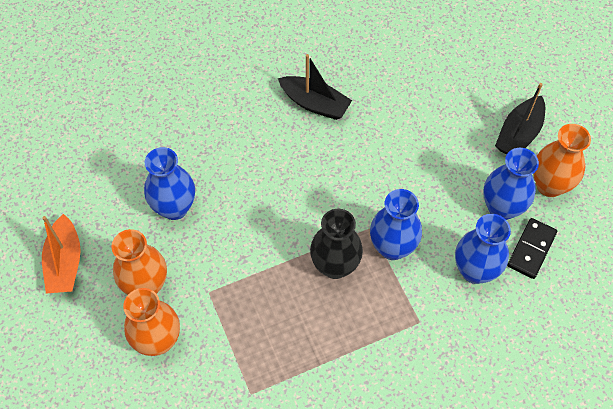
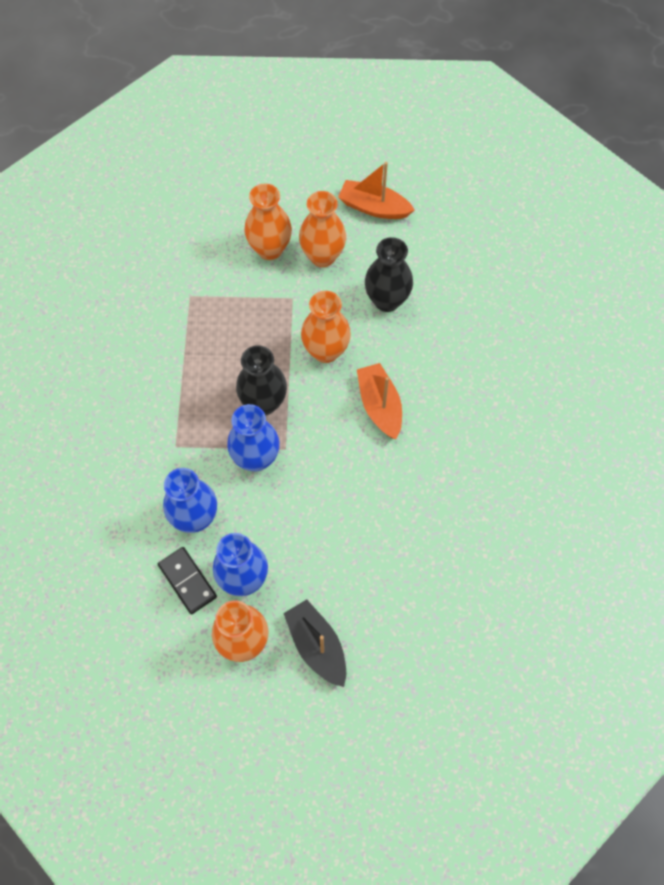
camera: 115 degrees right, 5 degrees up
(174, 208) = (387, 300): blue vase -> black vase
(254, 237) = (326, 351): none -> orange vase
(288, 171) = (379, 405): none -> orange boat
(315, 104) = (447, 462): black boat -> none

